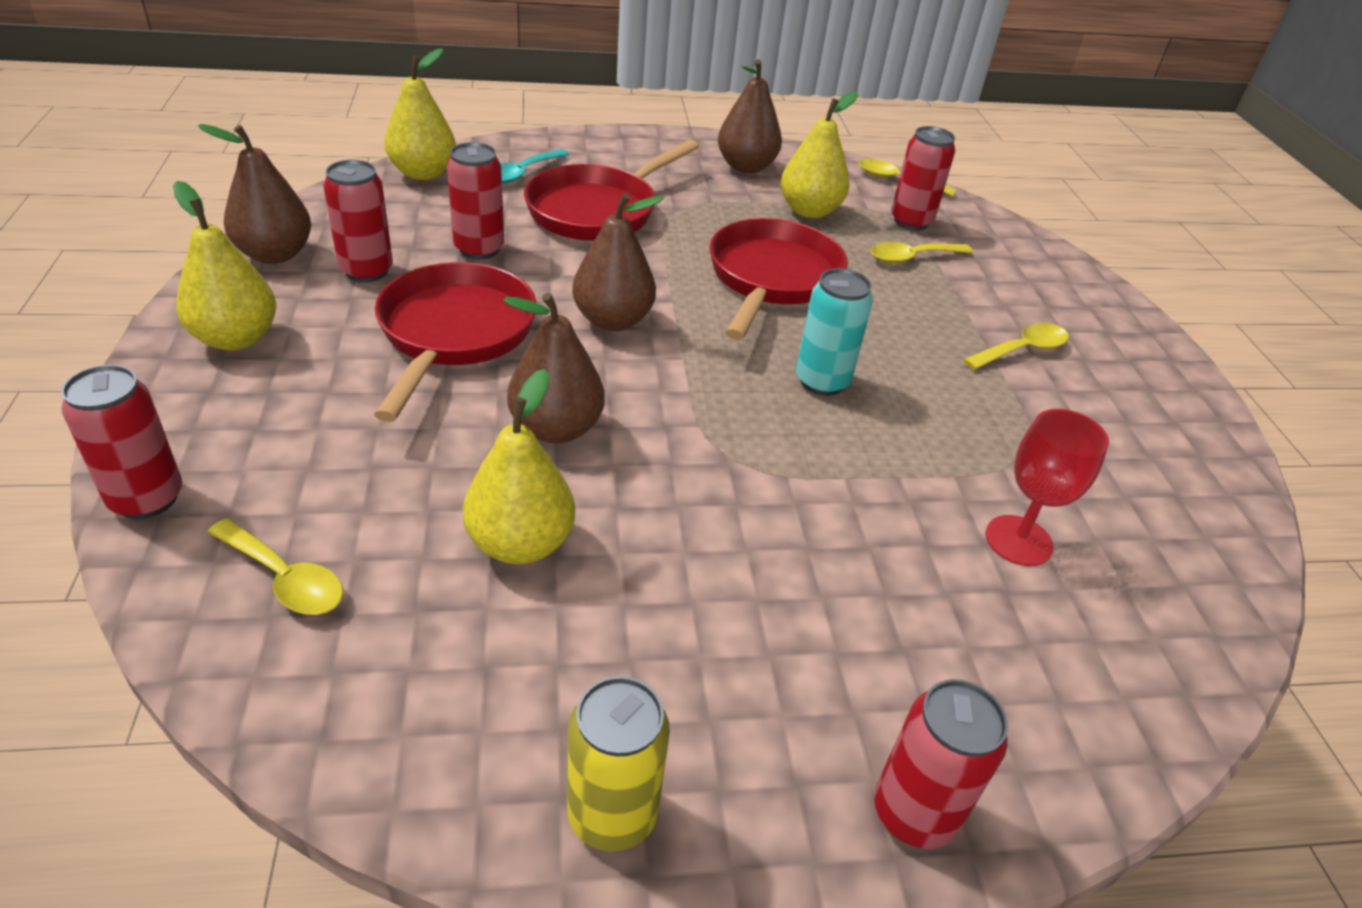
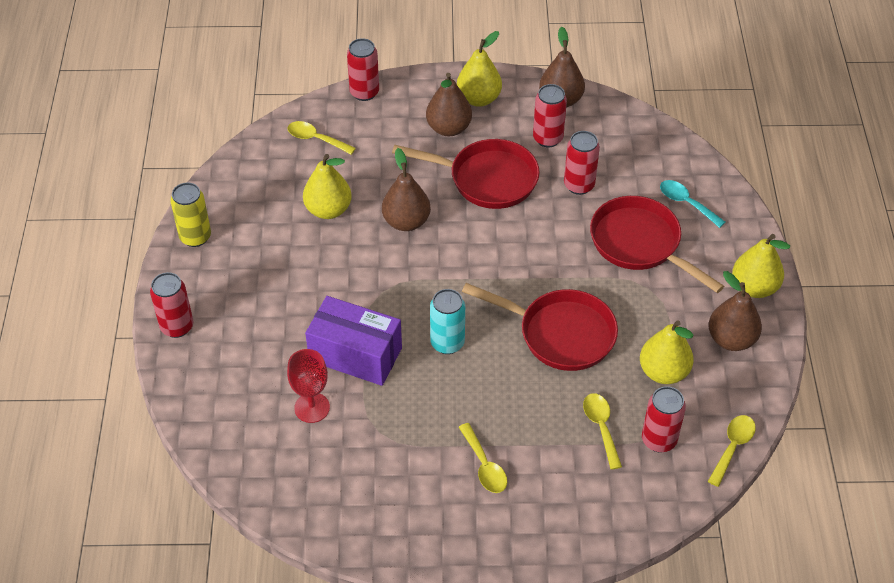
camera: 100 degrees right, 10 degrees up
(285, 578) = (316, 139): yellow spoon -> yellow spoon turned 75 degrees clockwise
(423, 173) = (674, 153): yellow pear -> yellow pear (754, 287)
(613, 320) = (505, 247): brown pear -> brown pear (448, 128)
(881, 487) = (355, 354): none -> purple box

